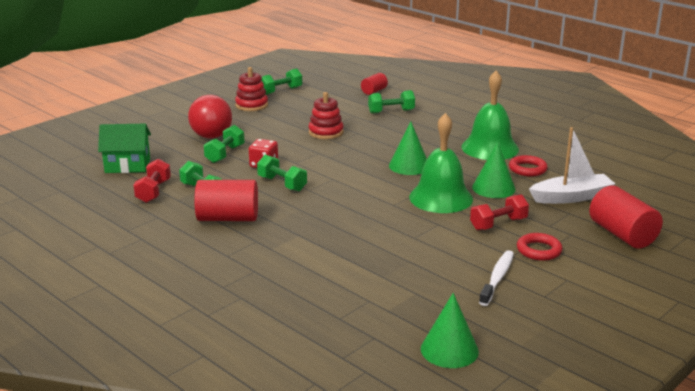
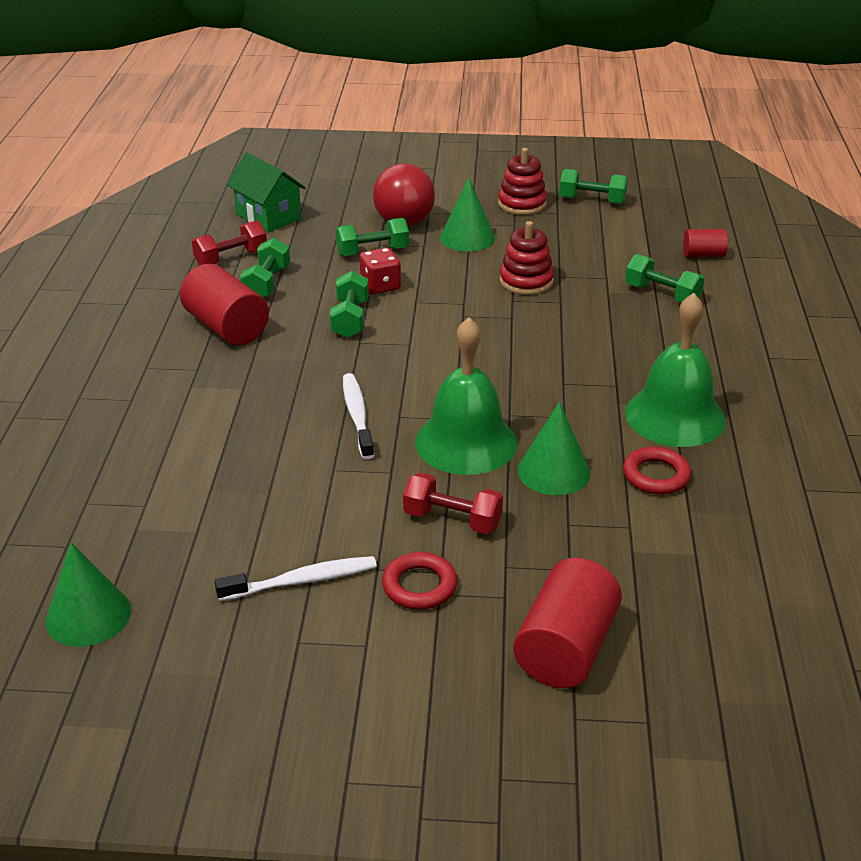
camera: 50 degrees right, 10 degrees up
(376, 214) = (357, 415): none -> white toothbrush
(409, 166) = (522, 379): green cone -> green cone (467, 237)
(571, 197) = (622, 551): white boat -> none

